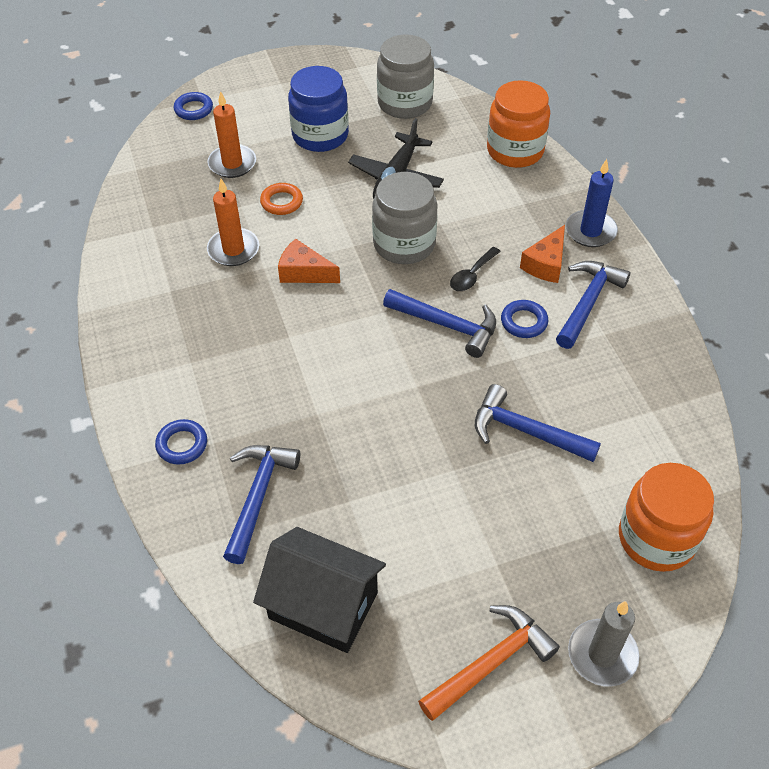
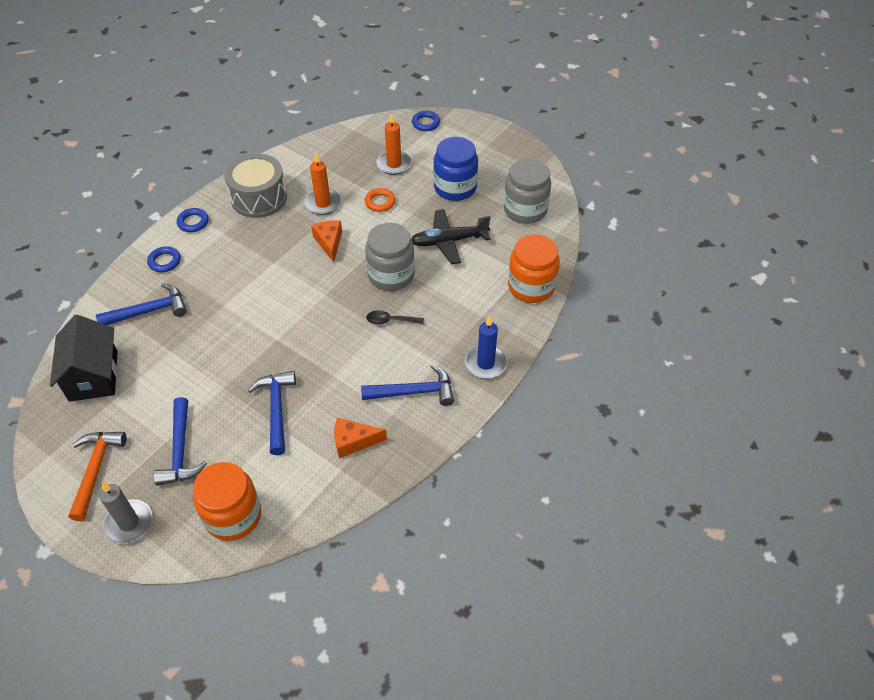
camera: 55 degrees right, 0 degrees up
(162, 303) = (259, 198): none -> grey drum
(447, 325) = (337, 329): blue hammer -> blue hammer (180, 450)
(491, 662) = (96, 470): orange hammer -> orange hammer turned 105 degrees counterclockwise
(524, 322) = (369, 366): blue ring -> blue ring (193, 222)
(545, 264) = (432, 353): orange cheese -> orange cheese (353, 441)

